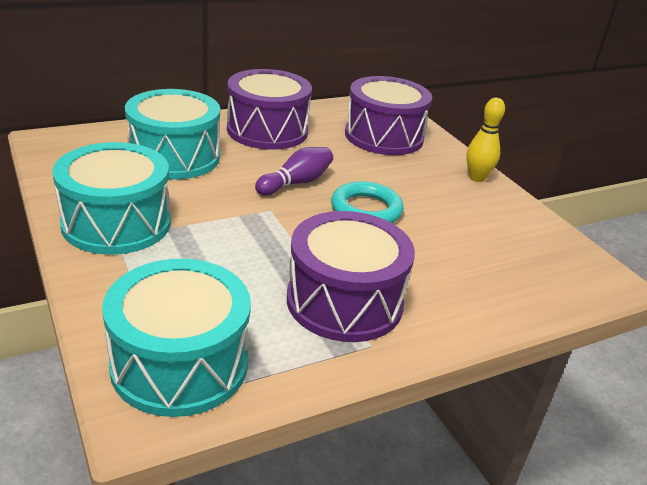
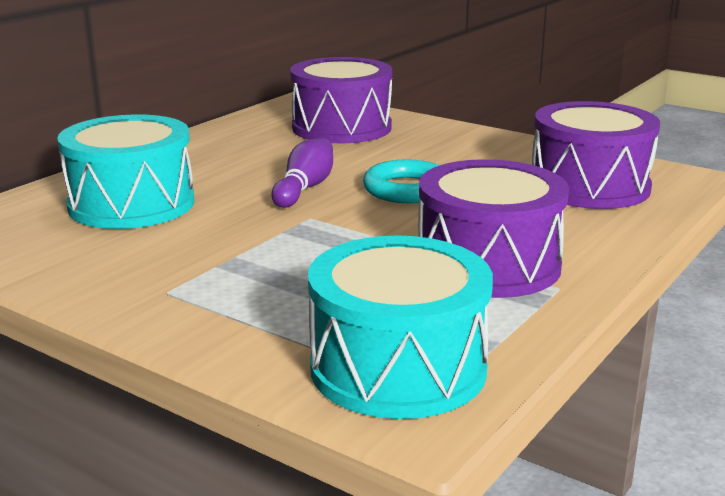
camera: 25 degrees left, 10 degrees down
(116, 223) = (149, 280): turquoise drum -> none
(267, 130) = (208, 154): purple drum -> purple drum (589, 186)
(477, 178) = (477, 136): yellow bowling pin -> none

